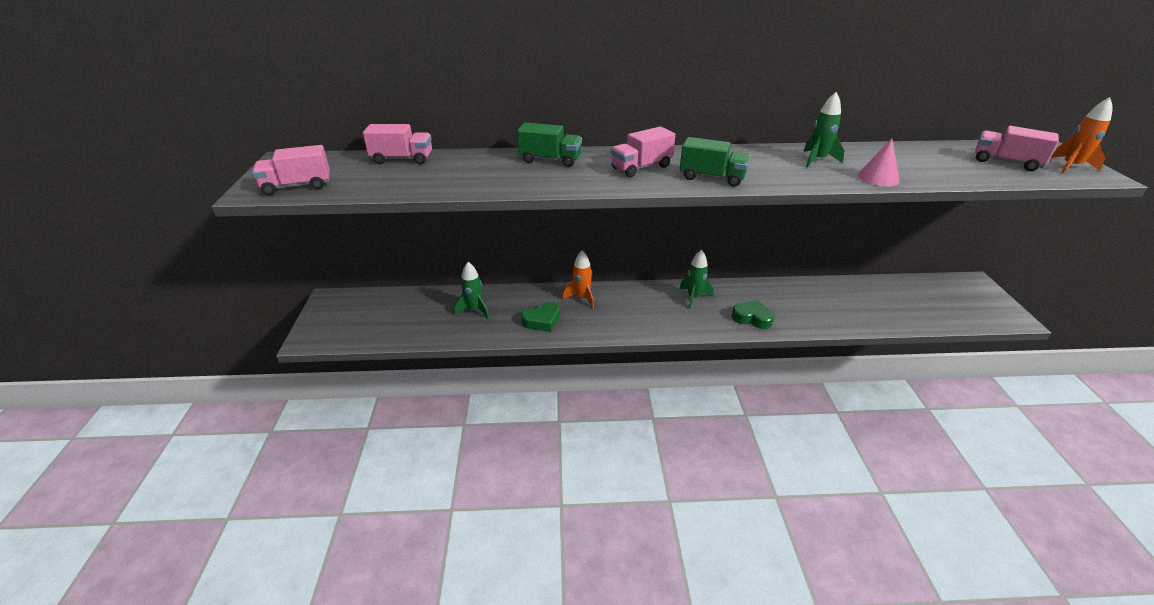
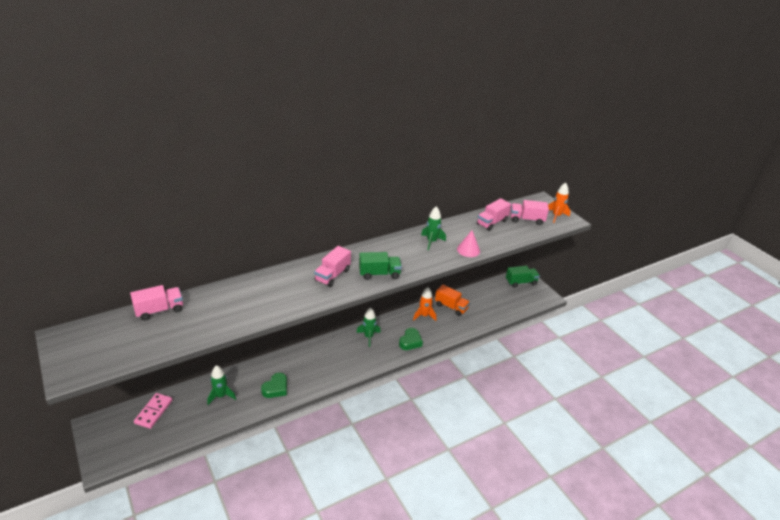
camera: 30 degrees left, 0 degrees up
(297, 186) = (99, 360): pink truck -> pink truck (492, 222)
(395, 304) = (154, 412): none -> pink domino
(550, 160) = (269, 283): green truck -> green truck (521, 282)
(582, 298) = (294, 361): orange rocket -> orange rocket (424, 316)
(752, 318) = (410, 342): green heart -> green heart turned 120 degrees clockwise
(834, 293) = (451, 307): none -> orange truck

